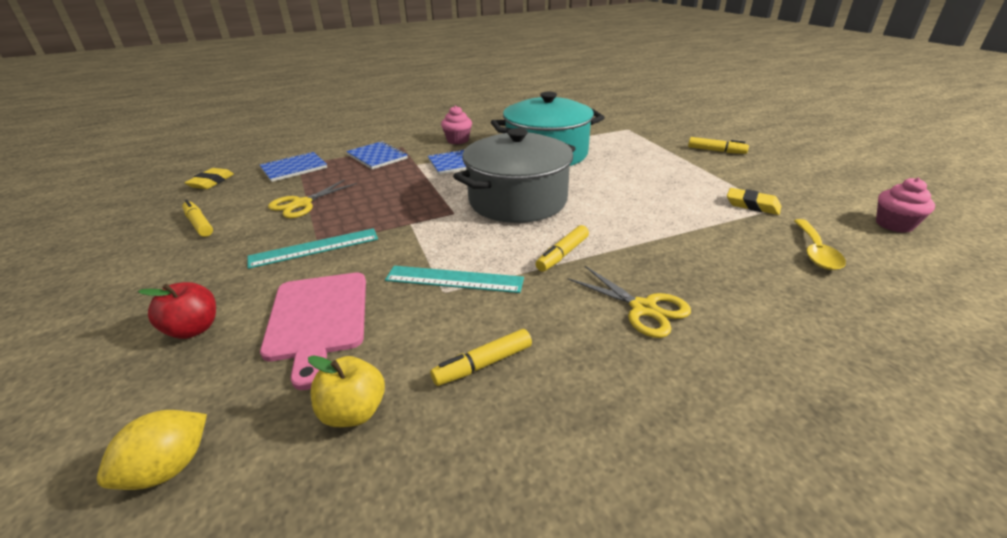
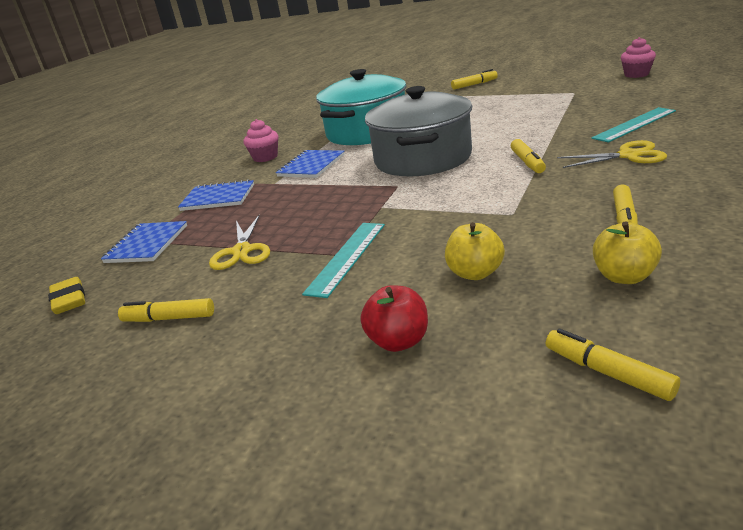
camera: 40 degrees left, 5 degrees down
(169, 468) = (607, 372): yellow lemon -> yellow marker
(318, 319) = (475, 273): pink cutting board -> yellow apple
(454, 279) = (501, 206): turquoise ruler -> turquoise ruler (634, 124)
(752, 205) = (560, 96): yellow eraser -> none
(816, 252) = (635, 98): yellow spoon -> none

